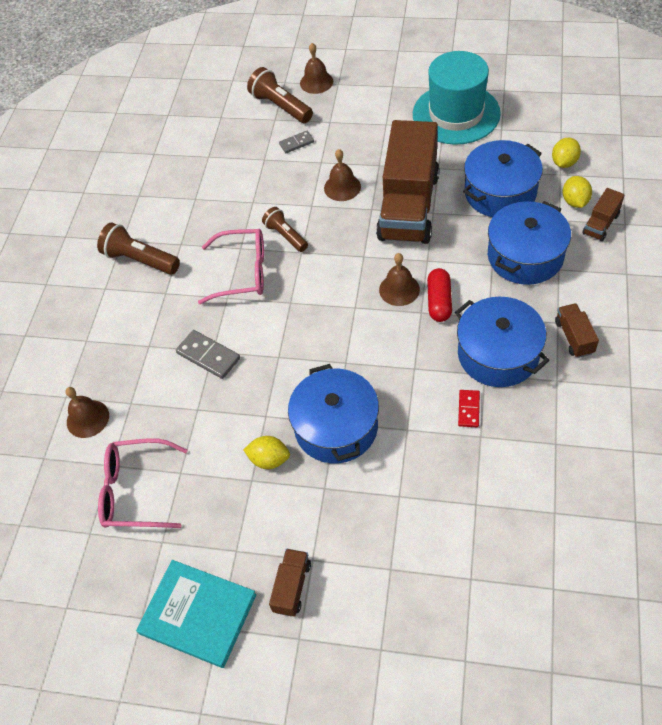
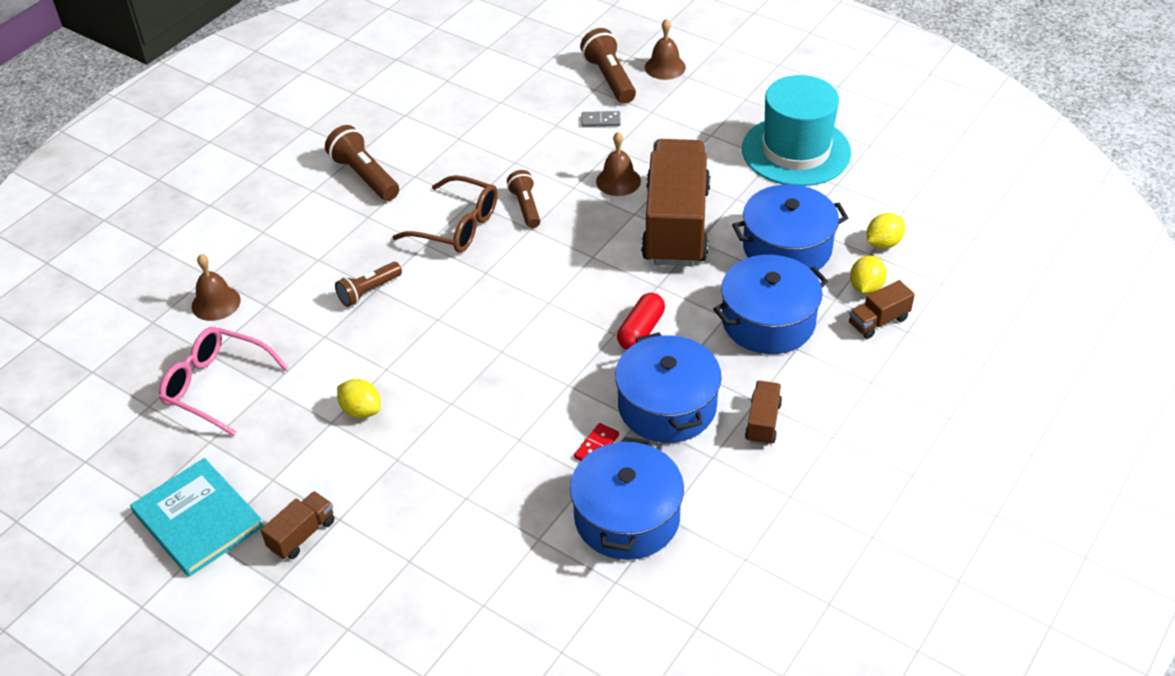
camera: 20 degrees right, 10 degrees down
(208, 356) = (369, 291): grey domino -> brown flashlight
(242, 272) = (456, 226): pink glasses -> brown glasses
(336, 427) = (448, 408): blue pot -> blue pot (627, 517)
(399, 289) = (607, 303): brown bell -> none
(408, 206) = (676, 225): brown truck -> brown truck turned 150 degrees clockwise

